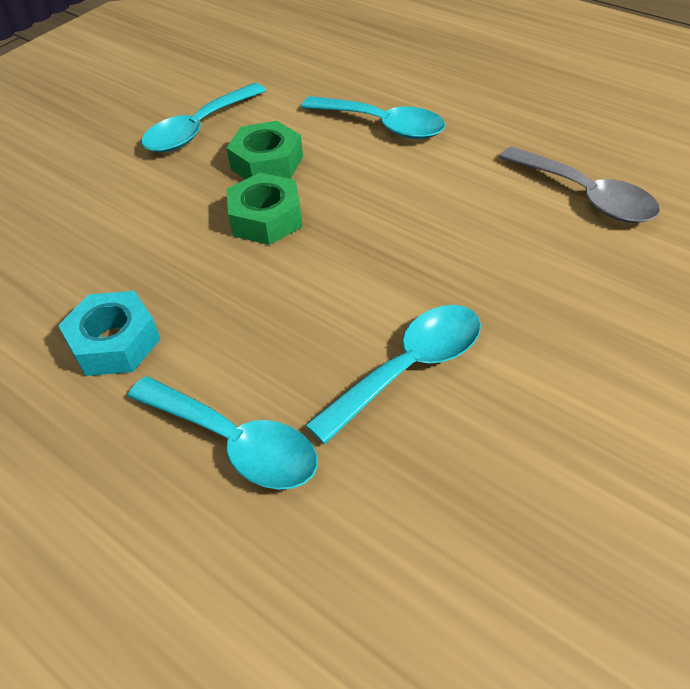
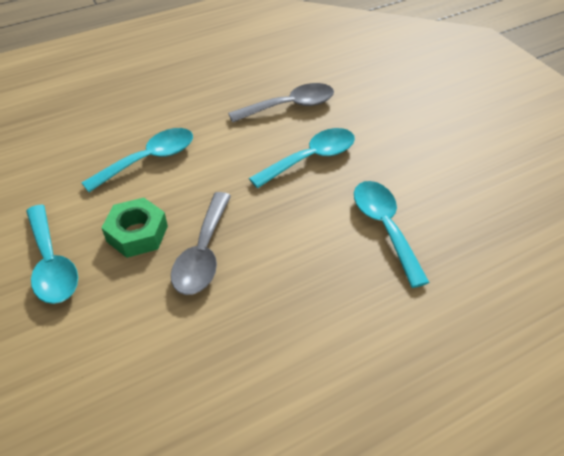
camera: 70 degrees left, 0 degrees up
(114, 343) = (281, 382): turquoise nut -> none
(234, 443) = (407, 329): turquoise spoon -> turquoise spoon (311, 159)
(266, 218) = (203, 253): green nut -> grey spoon

